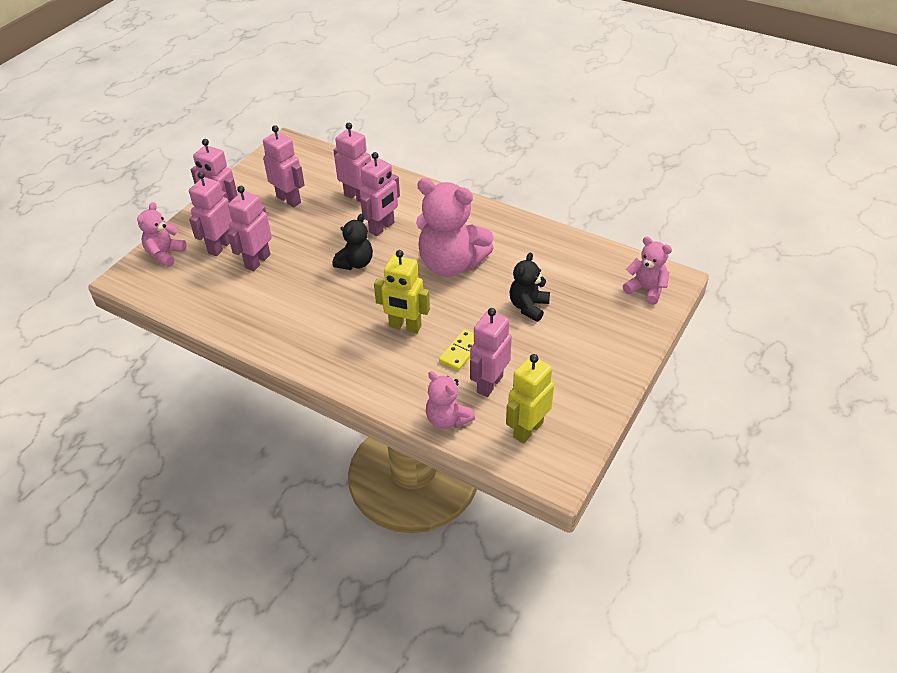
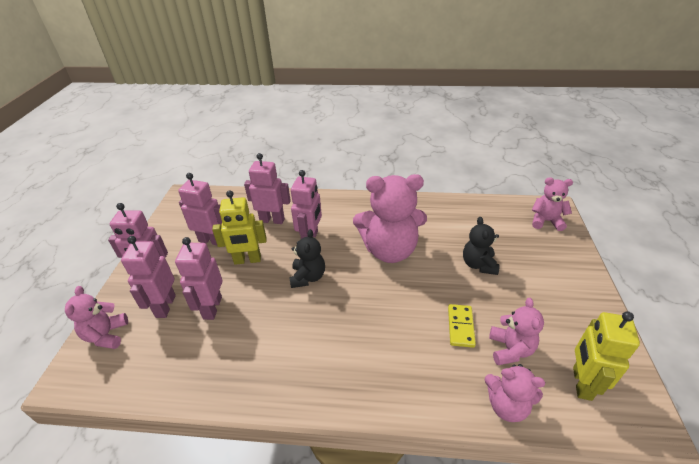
camera: 25 degrees left, 5 degrees down
(405, 326) = (394, 321): yellow robot -> yellow robot (247, 260)
(489, 384) = (510, 349): pink robot -> pink teddy bear

